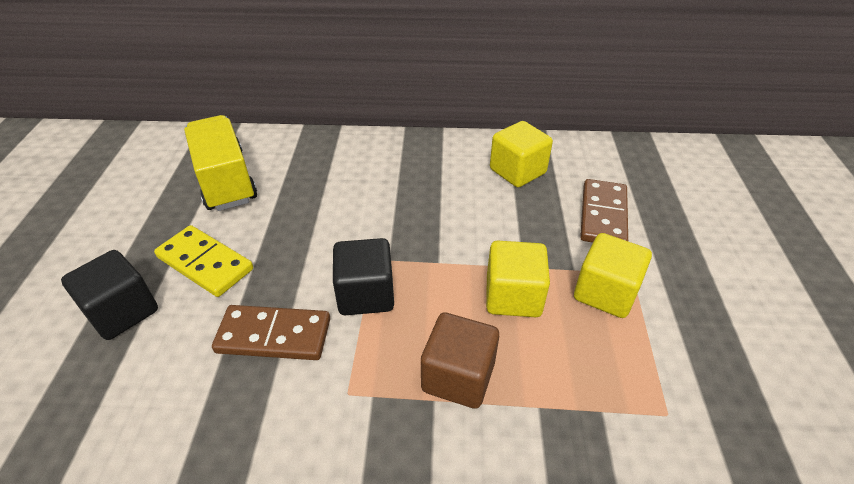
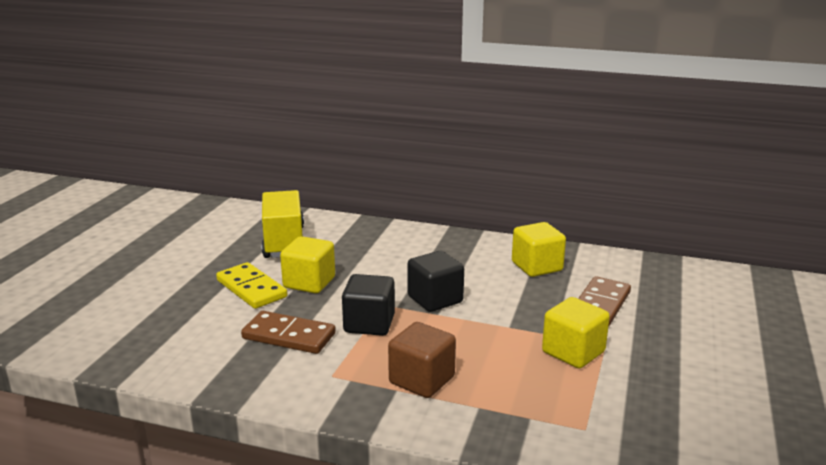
camera: 15 degrees right, 20 degrees down
(122, 312) = (183, 307): black cube -> black cube (435, 299)
(513, 296) = (491, 343): yellow cube -> yellow cube (309, 282)

